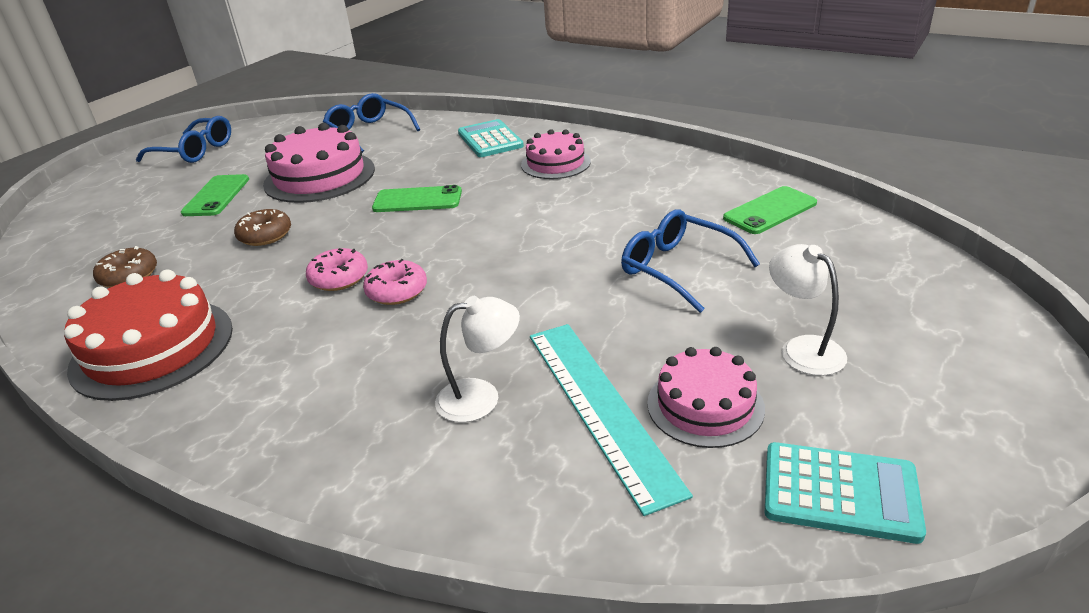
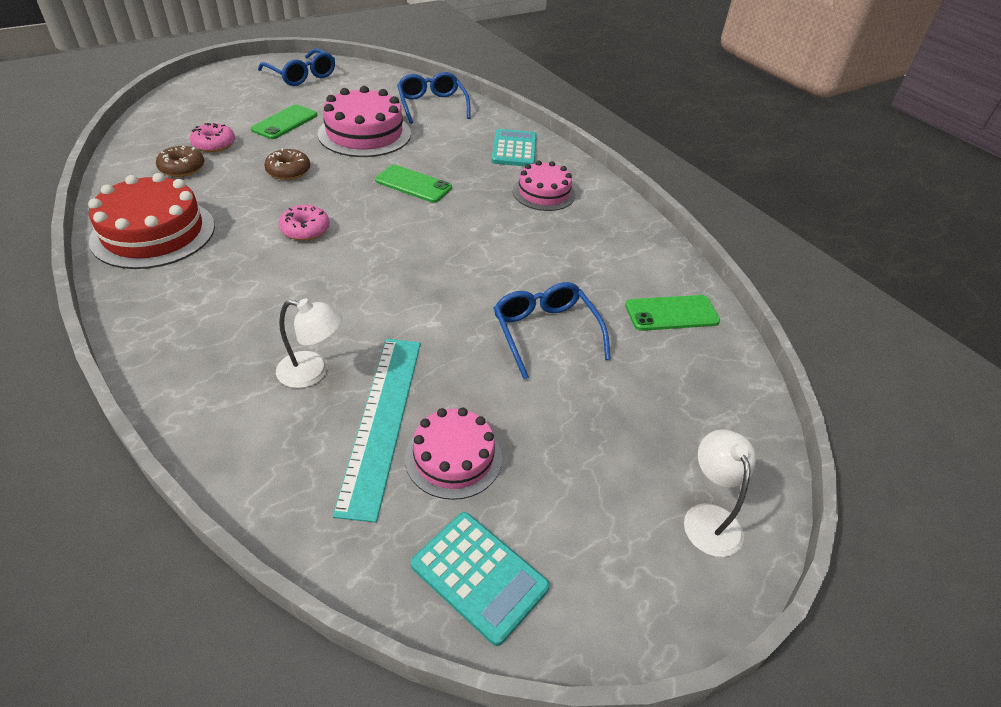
camera: 20 degrees right, 10 degrees up
(397, 291) = (333, 258): pink donut -> pink donut (214, 144)
(803, 348) = (571, 448): white lamp -> white lamp (709, 518)

